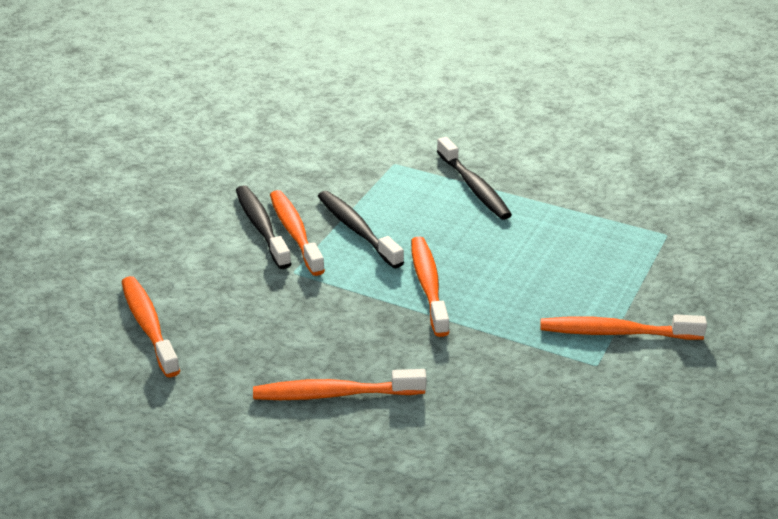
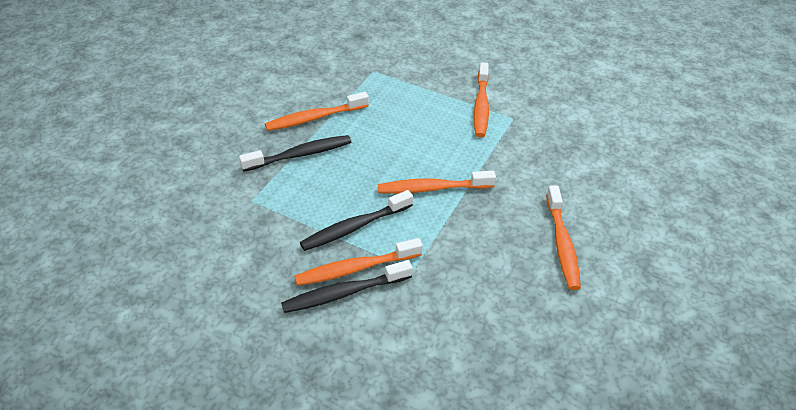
camera: 90 degrees left, 10 degrees up
(148, 325) = (493, 370): orange toothbrush -> orange toothbrush (314, 118)

